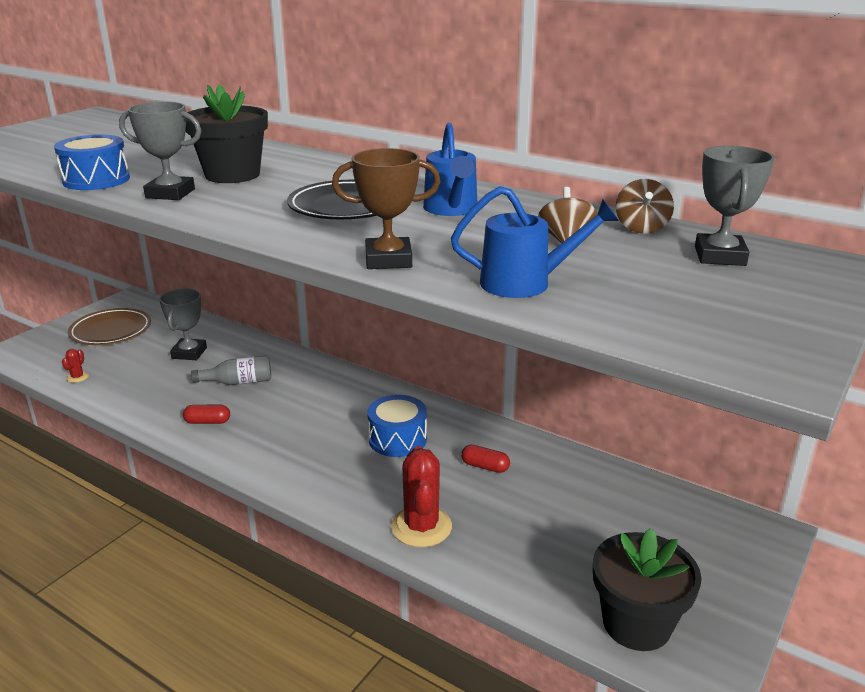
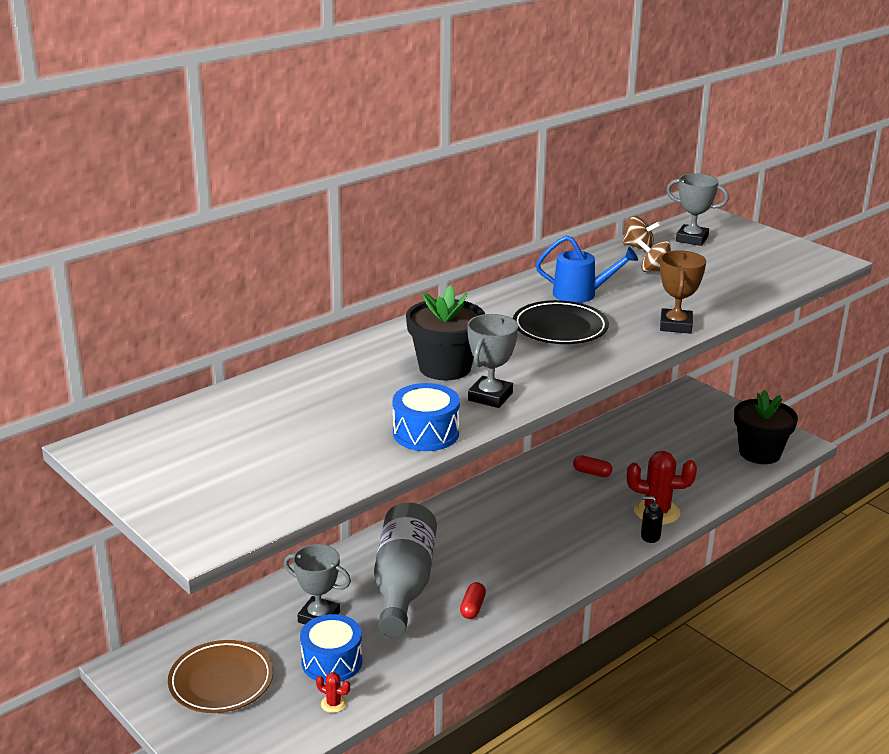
camera: 75 degrees left, 0 degrees up
(238, 382) = (403, 585): grey bottle -> grey bottle, size x2.01
(364, 526) = (650, 536): none -> black soap dispenser
(397, 439) = (541, 506): blue drum -> blue drum (332, 662)
(485, 466) = (592, 473): red capsule -> red capsule turned 75 degrees clockwise
(526, 283) = (722, 293): blue watering can -> none

